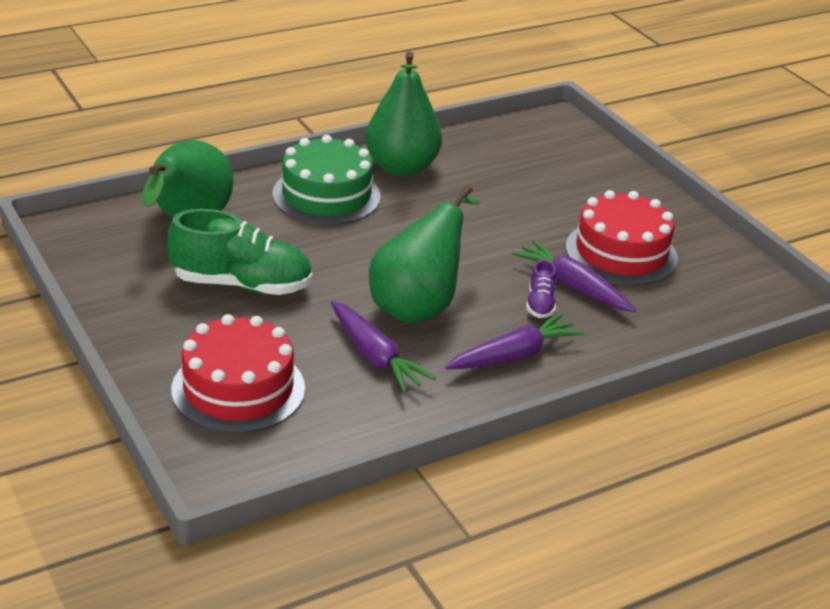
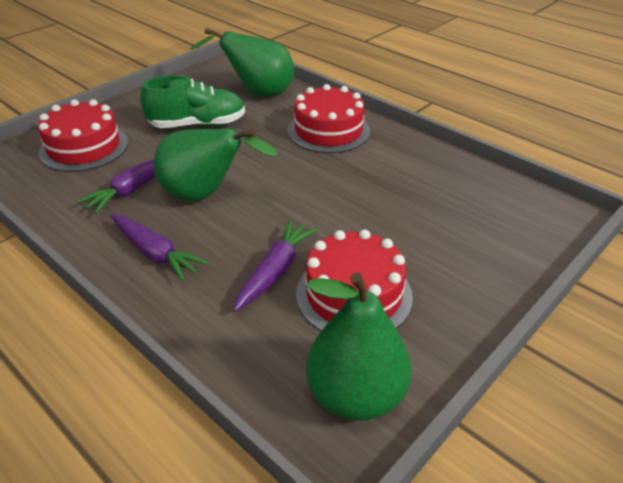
camera: 75 degrees right, 5 degrees up
(242, 284) = (197, 125): green shoe -> green shoe turned 90 degrees counterclockwise
(326, 195) = (328, 131): green cake -> red cake
(401, 167) = (396, 152): green pear -> green pear (356, 395)
(540, 304) = (237, 256): purple shoe -> none

